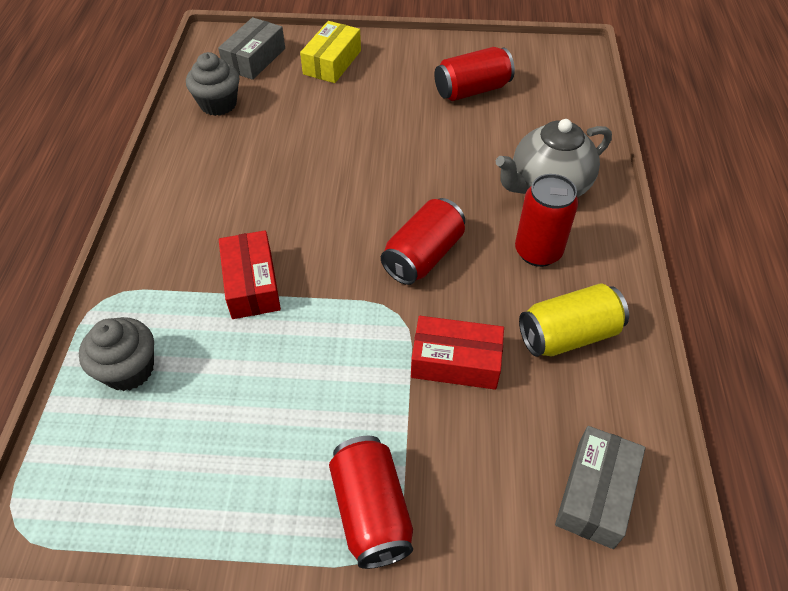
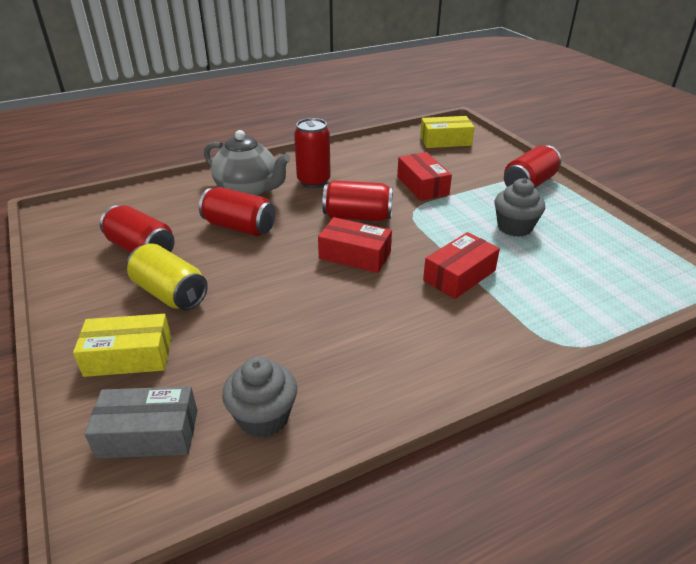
camera: 120 degrees left, 15 degrees down
(129, 369) = (585, 296): grey cupcake -> grey cupcake (514, 227)
(352, 221) = (355, 255): none -> red box
(468, 157) = (239, 227): none -> red can
(568, 335) = (367, 161): yellow can -> yellow can (170, 293)
(595, 493) = (445, 141): grey box -> yellow box

